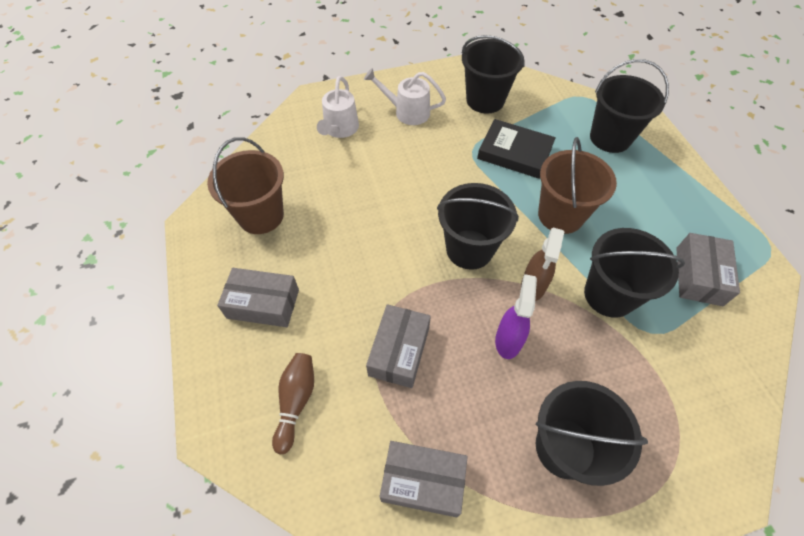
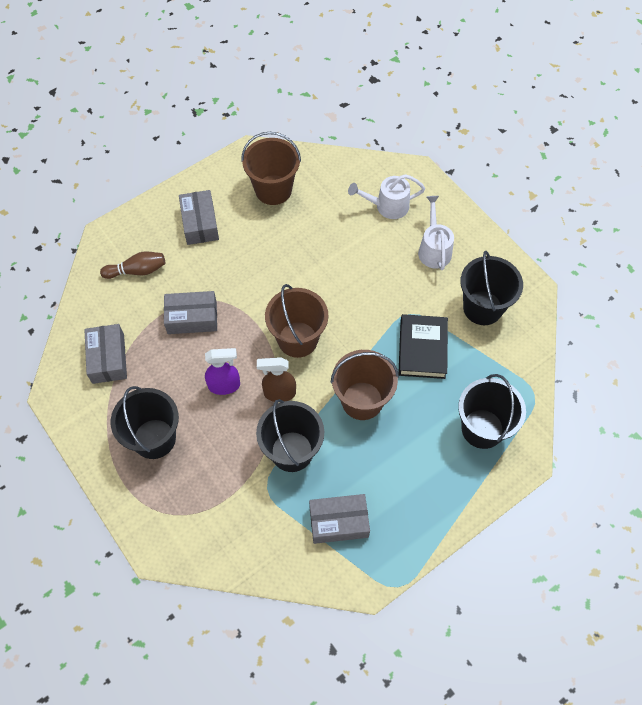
camera: 70 degrees right, 5 degrees up
(469, 249) = (297, 339): black bucket -> brown bucket

